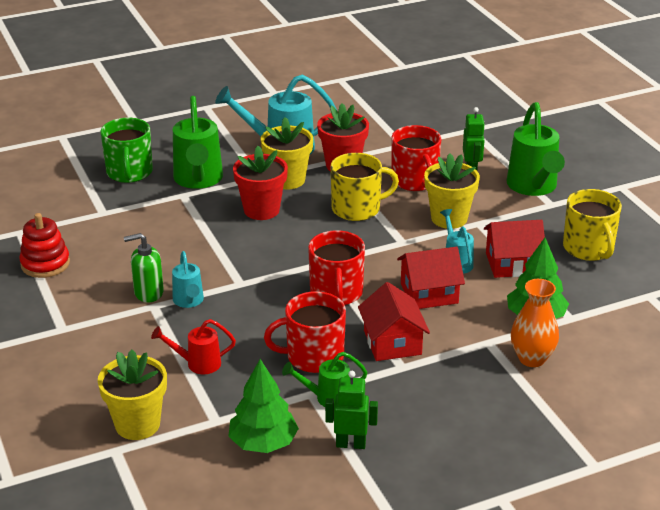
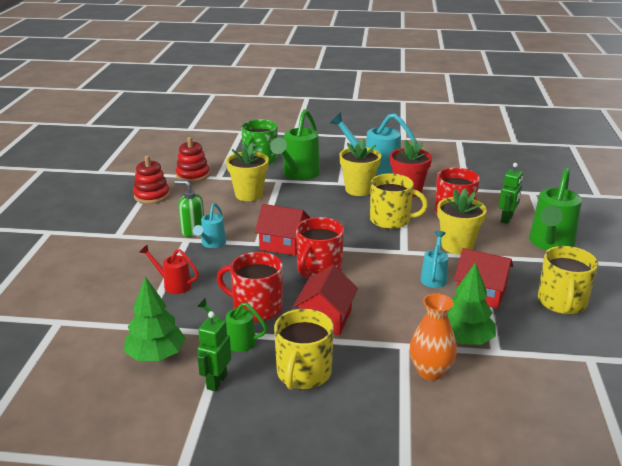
camera: 30 degrees right, 5 degrees down
(67, 219) = (193, 175): none -> red stacking toy
(137, 424) = (91, 310): yellow flower pot -> yellow flower pot (249, 195)
(261, 210) = (321, 203): red flower pot -> none
(351, 444) = (216, 382): green robot -> green robot turned 105 degrees counterclockwise
(423, 404) = (303, 373): none -> yellow mug
(429, 293) = (390, 293): red house -> red house (283, 244)

